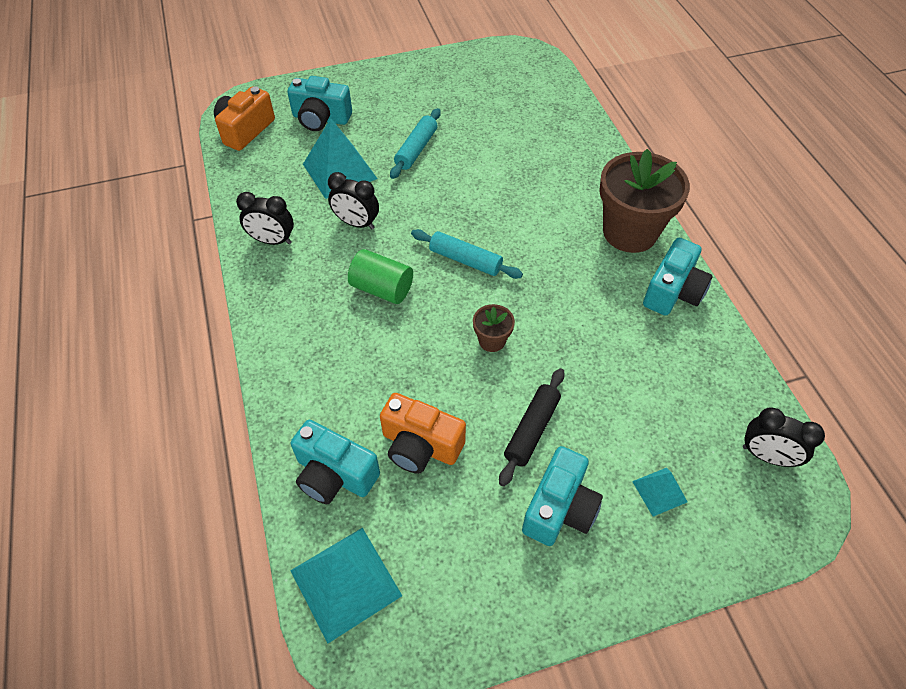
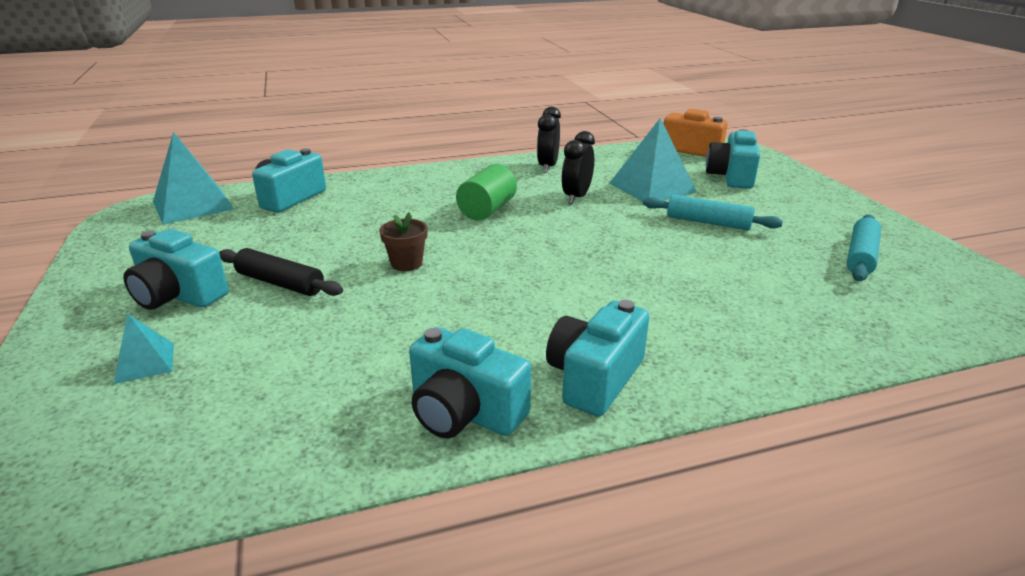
camera: 90 degrees right, 25 degrees down
(420, 445) = (296, 229): orange camera -> none
(465, 260) = (527, 250): turquoise rolling pin -> turquoise rolling pin (860, 256)
(630, 232) = (595, 378): brown flower pot -> turquoise camera
(766, 456) = (117, 475): black clock -> none

